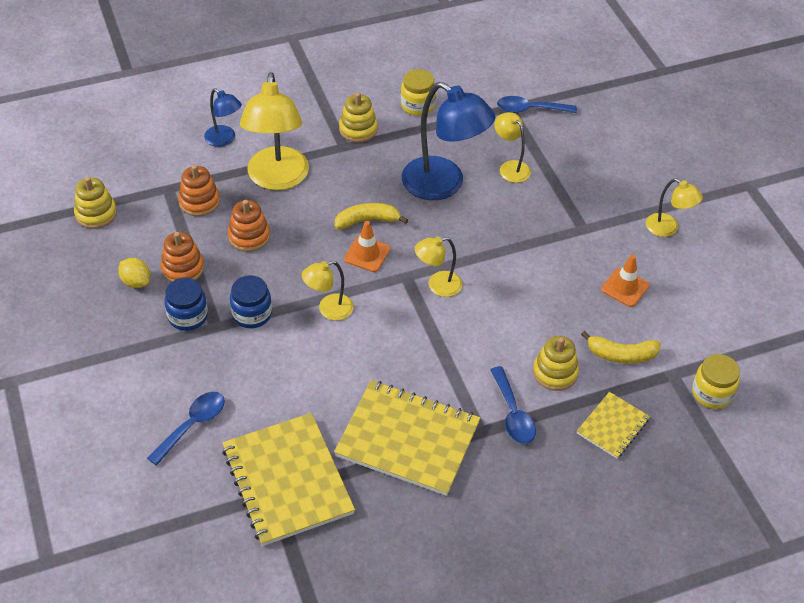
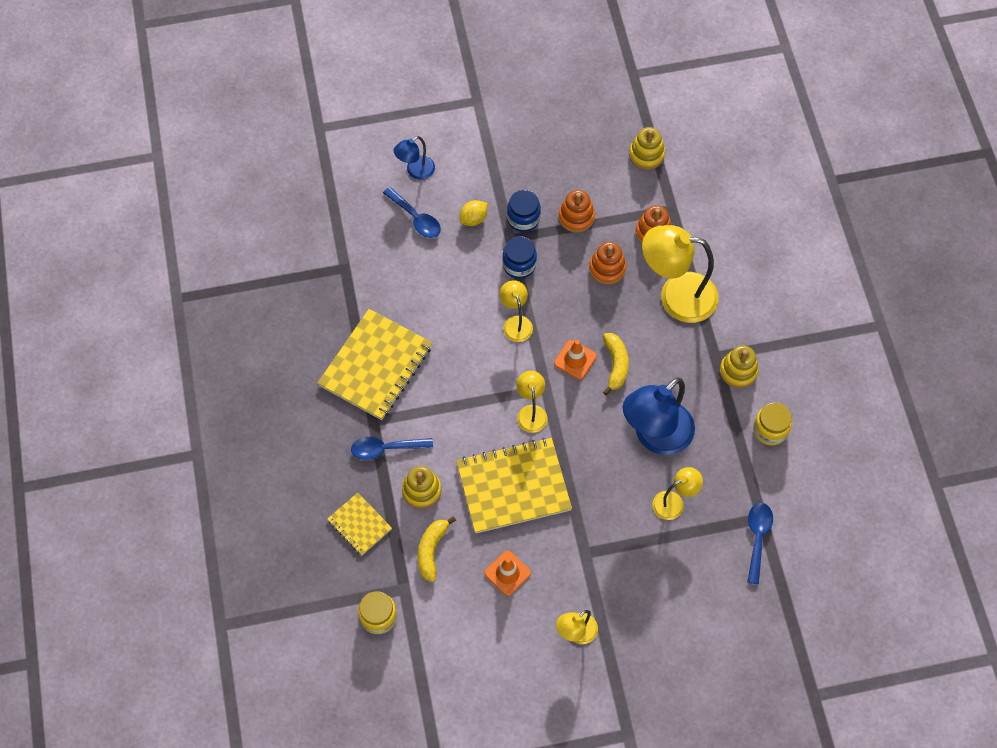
camera: 100 degrees right, 15 degrees up
(136, 282) = (565, 183): yellow lemon -> yellow lemon (473, 219)
(224, 139) = (732, 256): blue lamp -> blue lamp (415, 171)
(287, 480) = (354, 278): yellow notebook -> yellow notebook (513, 486)

